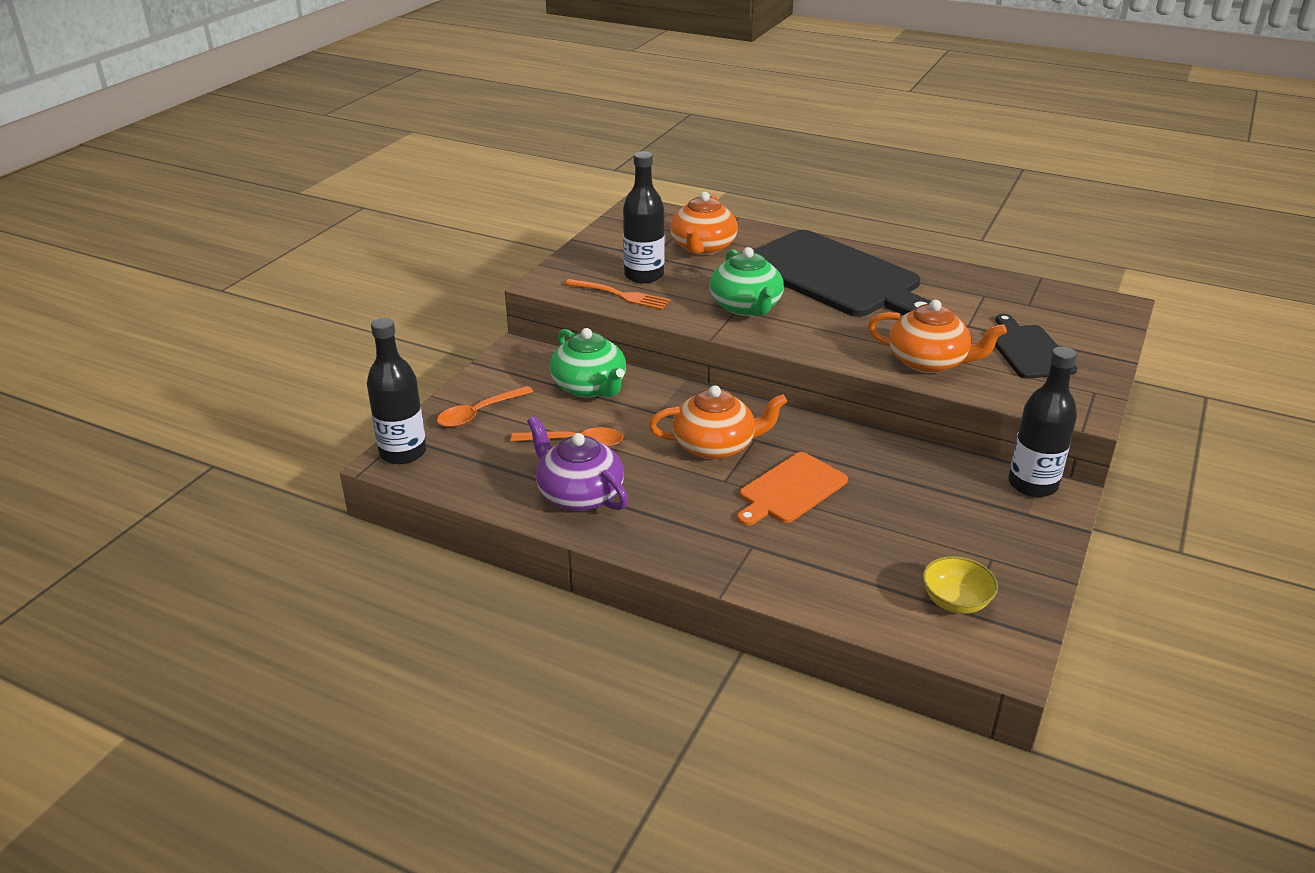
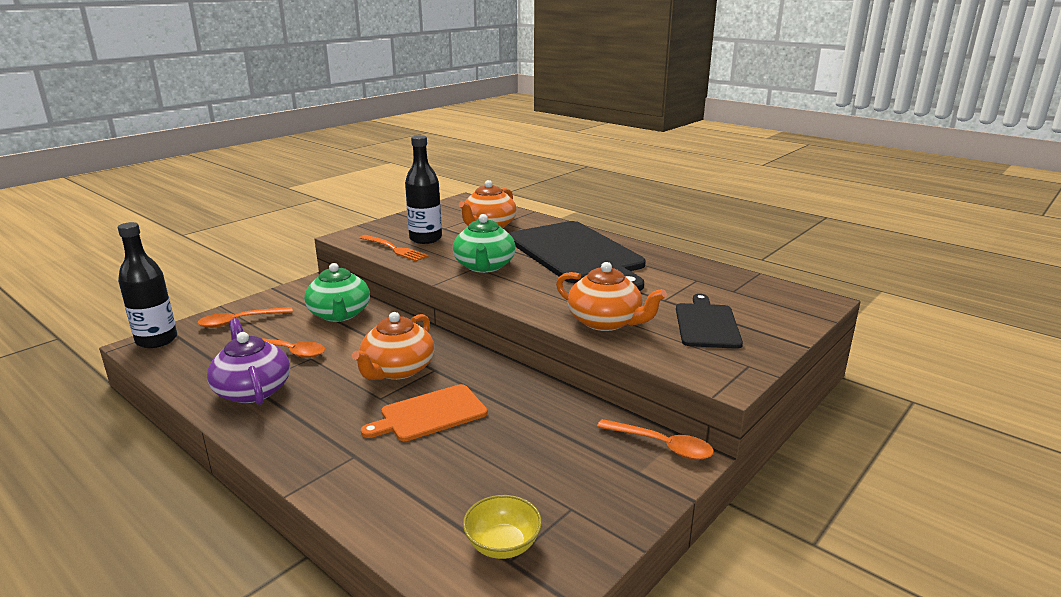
camera: 15 degrees right, 10 degrees down
(715, 446) = (397, 370): orange teapot -> orange teapot turned 105 degrees clockwise
(1032, 484) = (661, 445): black bottle -> orange spoon

